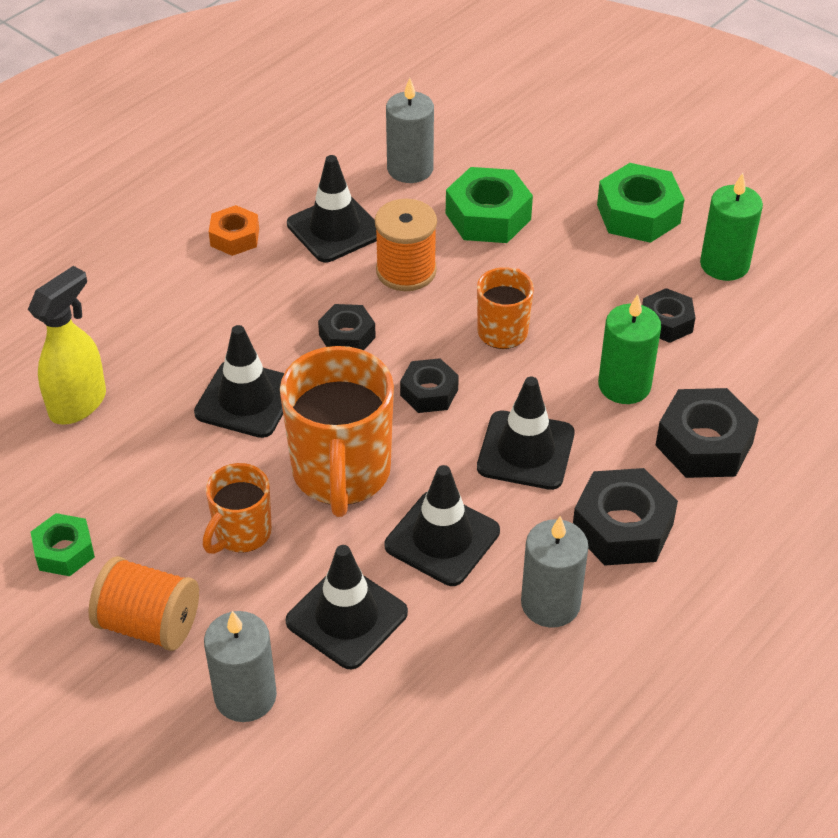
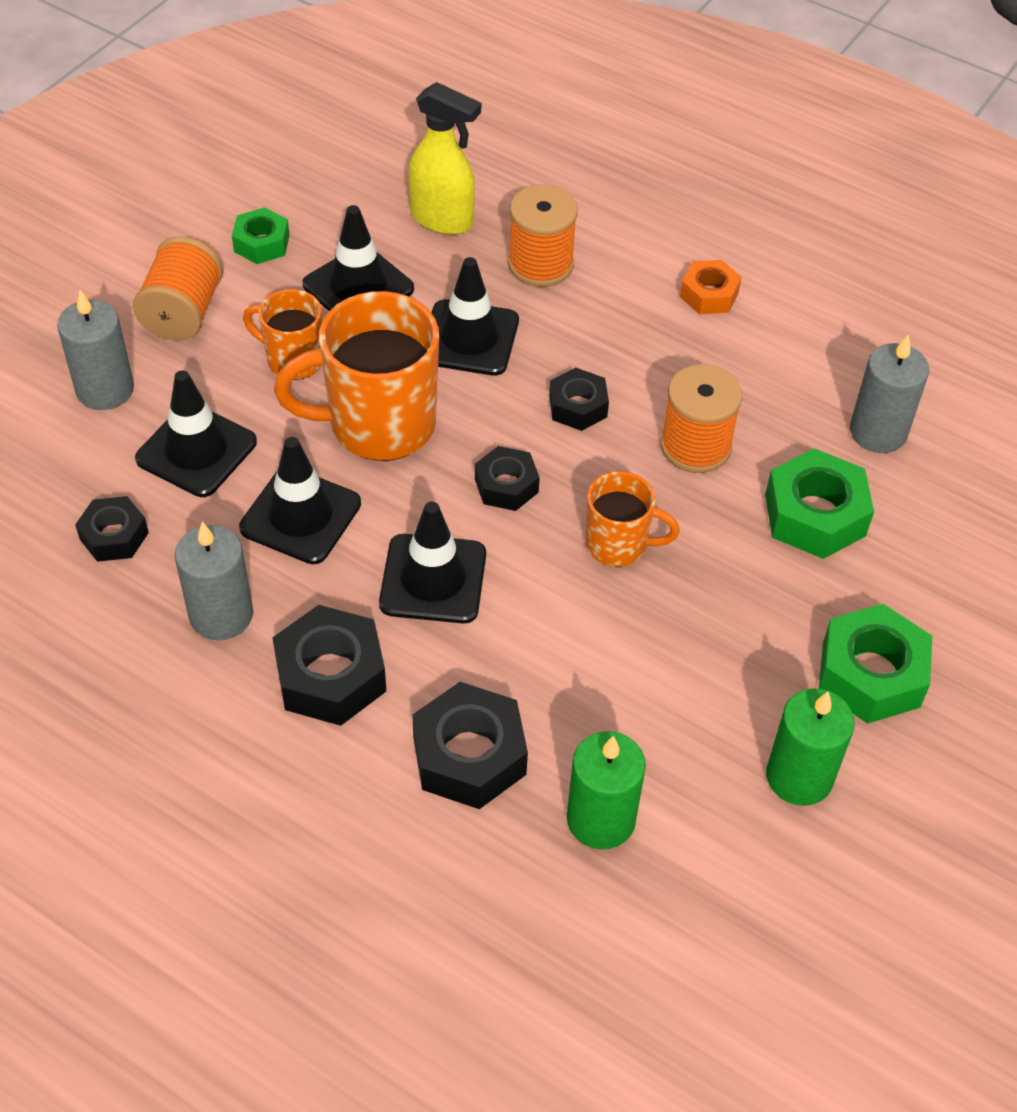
camera: 80 degrees right, 5 degrees up
(163, 340) = (540, 264): none -> orange spool
(335, 229) = (748, 375): black traffic cone -> black traffic cone (358, 287)
(624, 385) = (552, 670): green candle -> green candle (601, 819)
(666, 322) = (671, 711): black nut -> black nut (114, 536)

